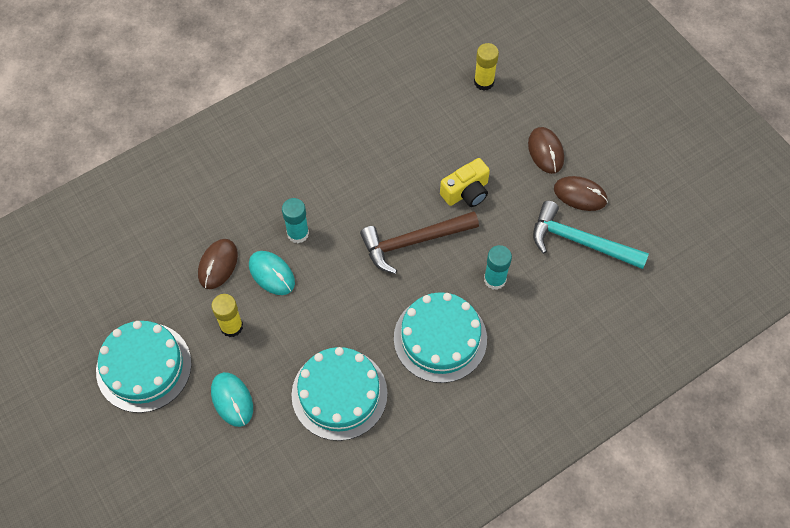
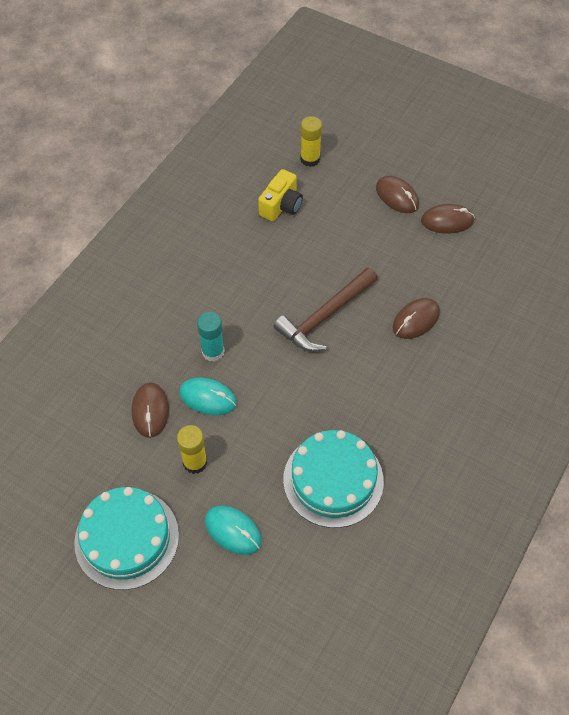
camera: 25 degrees left, 5 degrees down
(440, 338) = (397, 390): turquoise cake -> none
(466, 192) = (347, 256): yellow camera -> yellow camera (281, 206)
(495, 279) = (416, 320): turquoise glue stick -> brown mouse
(580, 241) = (470, 259): turquoise hammer -> none

